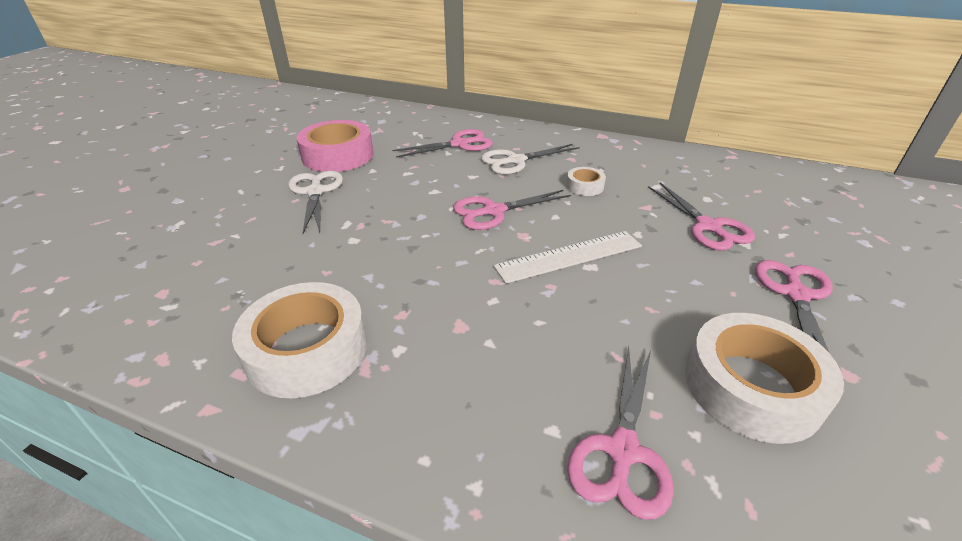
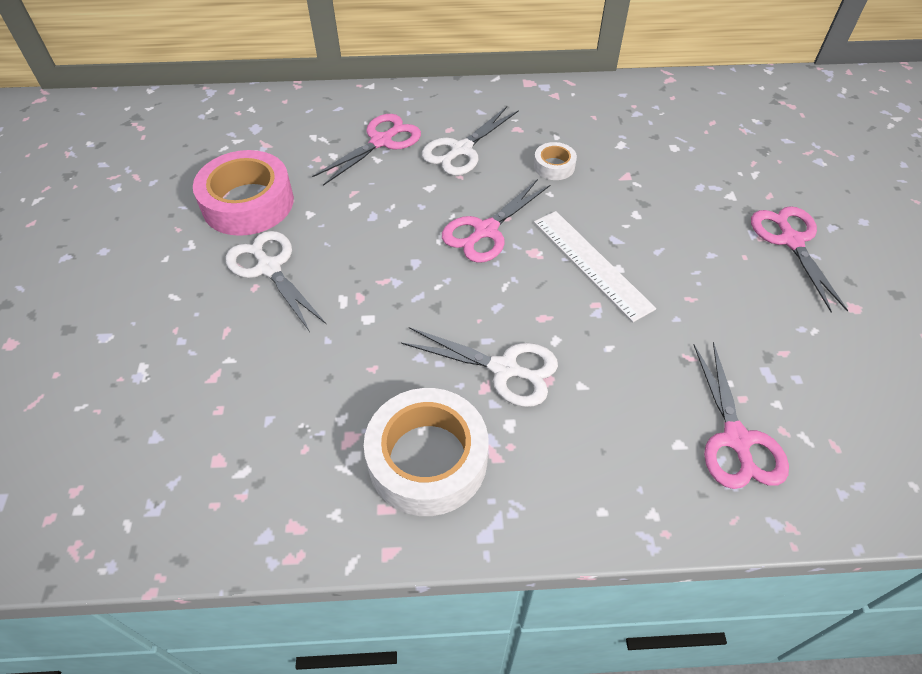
camera: 25 degrees left, 15 degrees up
(430, 306) = (504, 369): none -> white scissors
(569, 256) = (591, 264): white ruler -> white ruler turned 75 degrees counterclockwise
(708, 226) = (691, 184): pink scissors -> none
(751, 387) = (796, 346): white tape -> none

